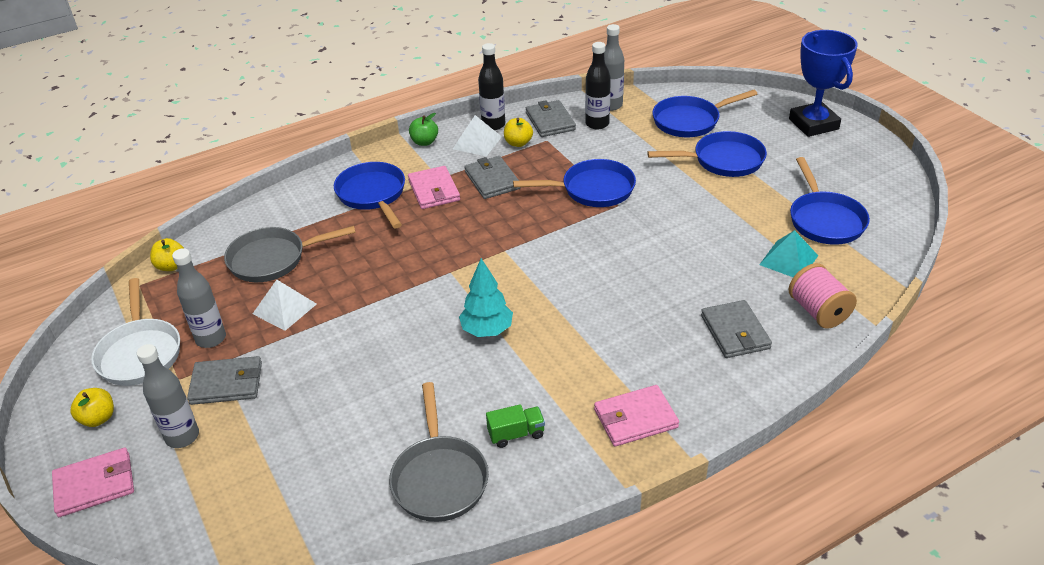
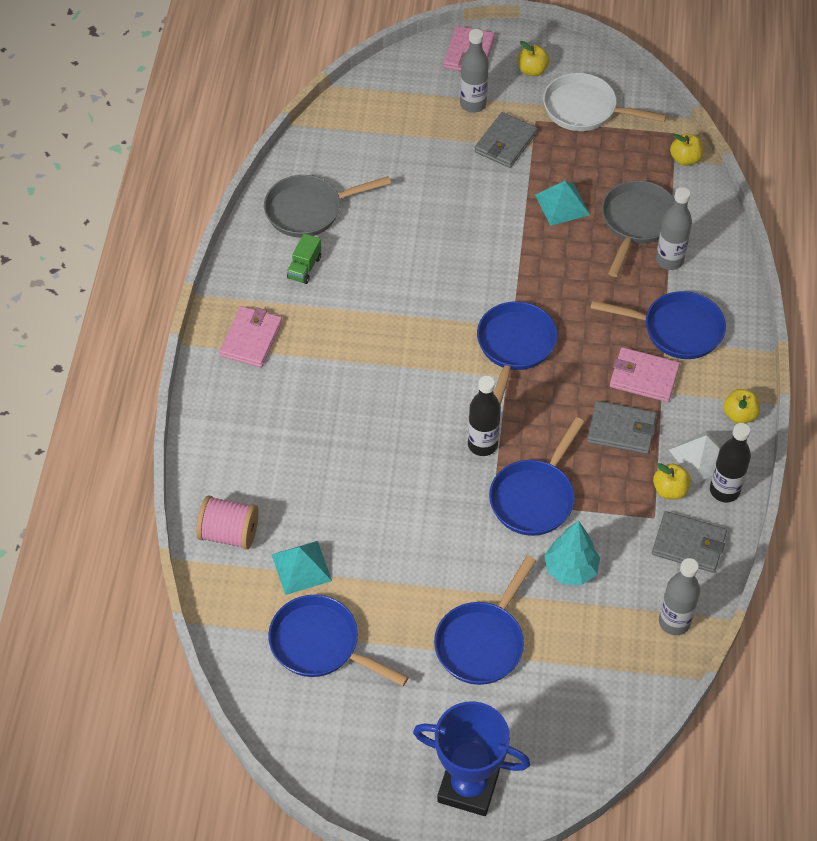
camera: 125 degrees right, 15 degrees up
(211, 339) = (565, 151): grey bottle -> grey bottle (669, 260)
(284, 308) = (562, 204): white pyramid -> turquoise pyramid
(424, 142) = (739, 415): green apple -> yellow apple
(439, 478) = (309, 210): grey pan -> grey pan turned 45 degrees counterclockwise
(487, 330) = (419, 309): turquoise tree -> turquoise tree (570, 569)
(597, 124) = (647, 582): black bottle -> black bottle (482, 444)
(690, 121) = (578, 672): blue pan -> blue pan (514, 347)
(735, 332) = (265, 459): grey wallet -> none

